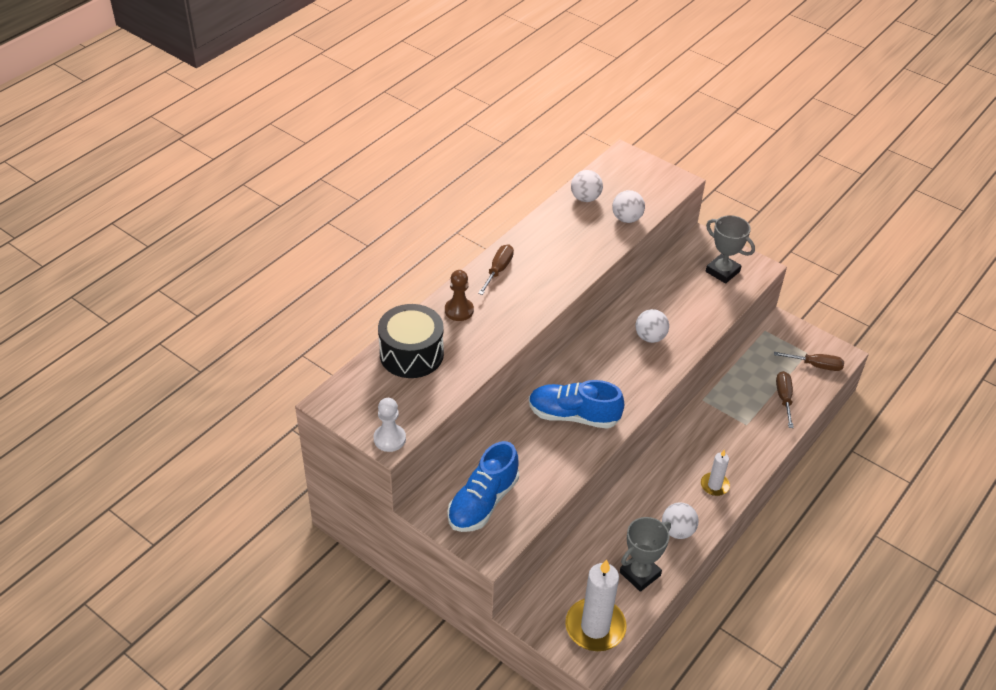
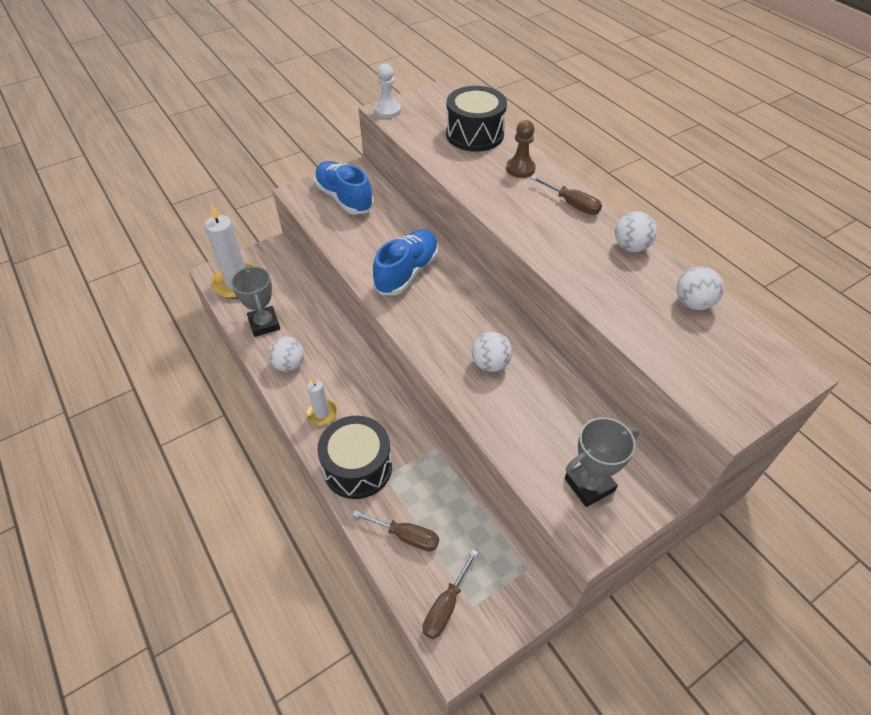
camera: 110 degrees right, 5 degrees up
(626, 219) = (645, 331): white ball -> white ball (631, 247)
(749, 443) = (357, 467): none -> black drum

